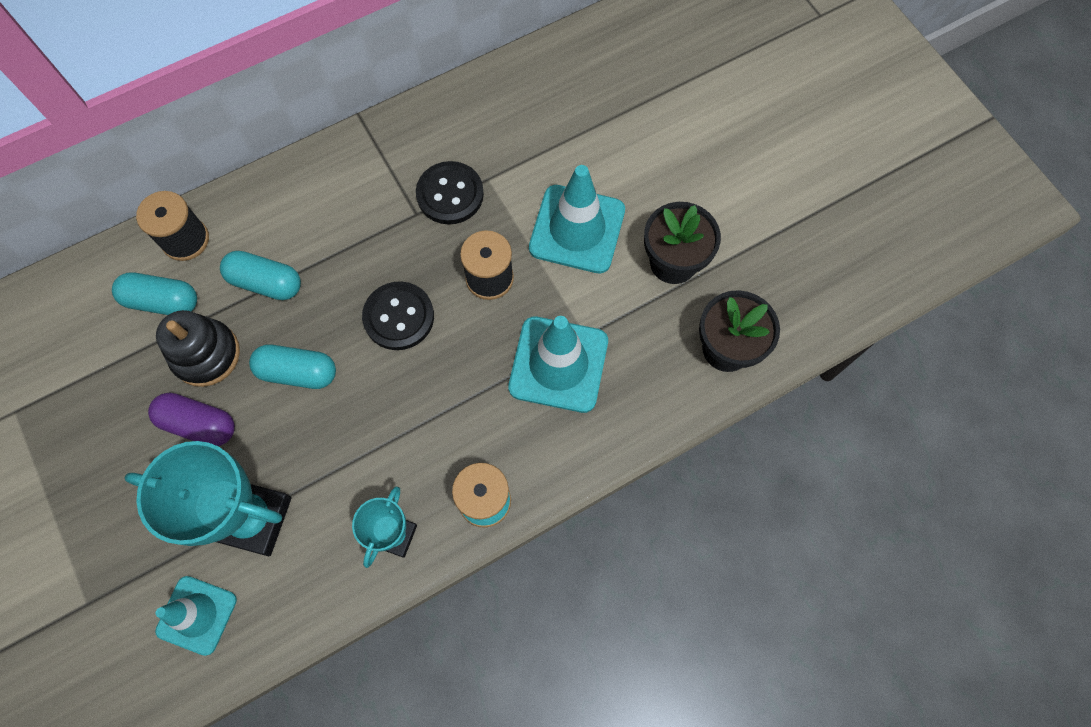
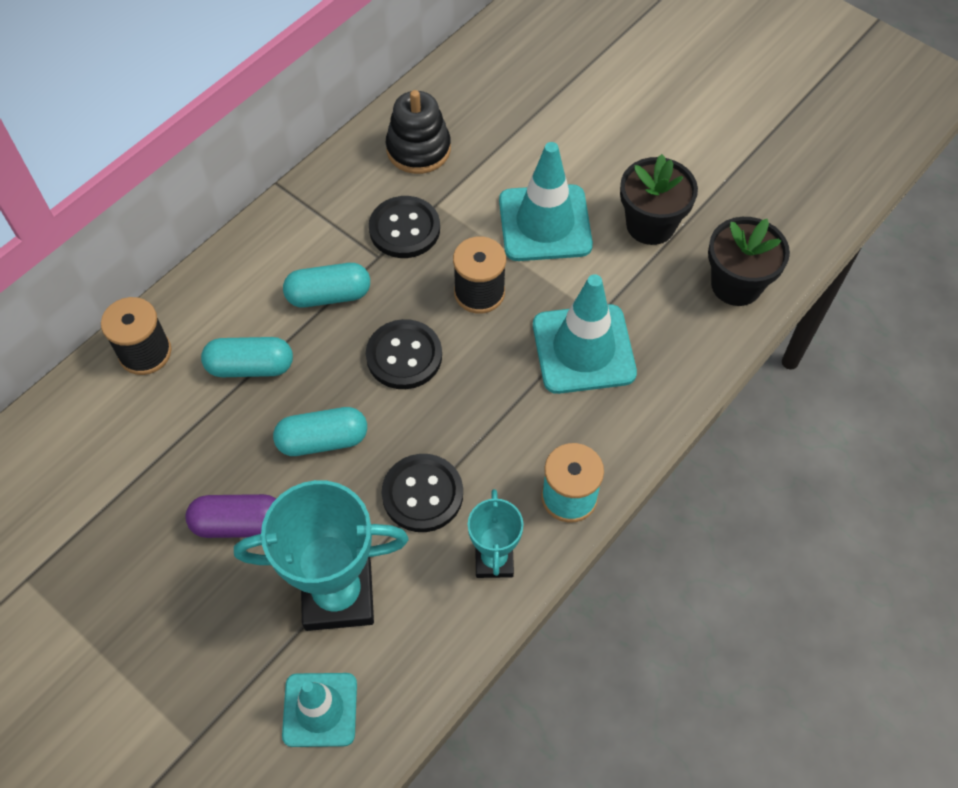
camera: 20 degrees left, 10 degrees down
(162, 301) = (146, 419): turquoise capsule -> turquoise capsule (329, 295)
(206, 354) = (217, 455): black stacking toy -> black stacking toy (418, 149)
(360, 452) = (422, 494): none -> black button

